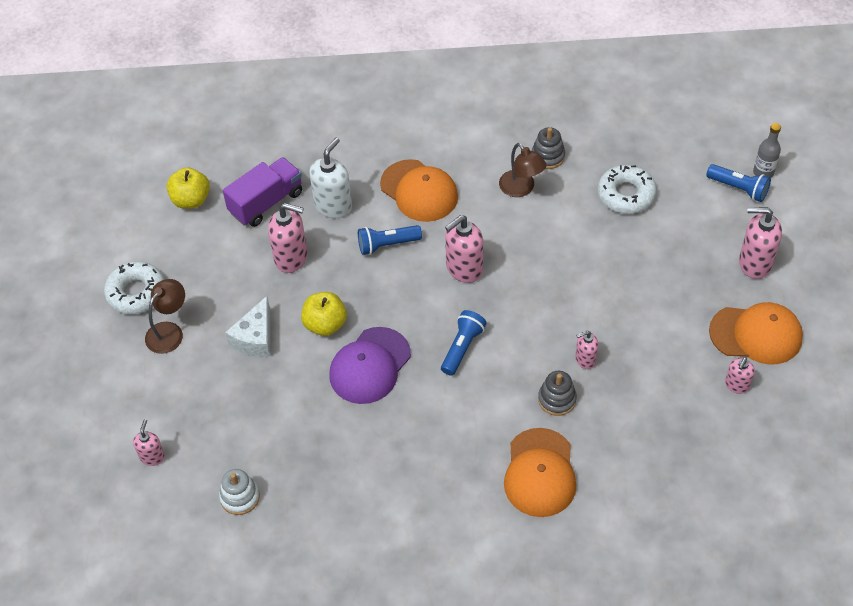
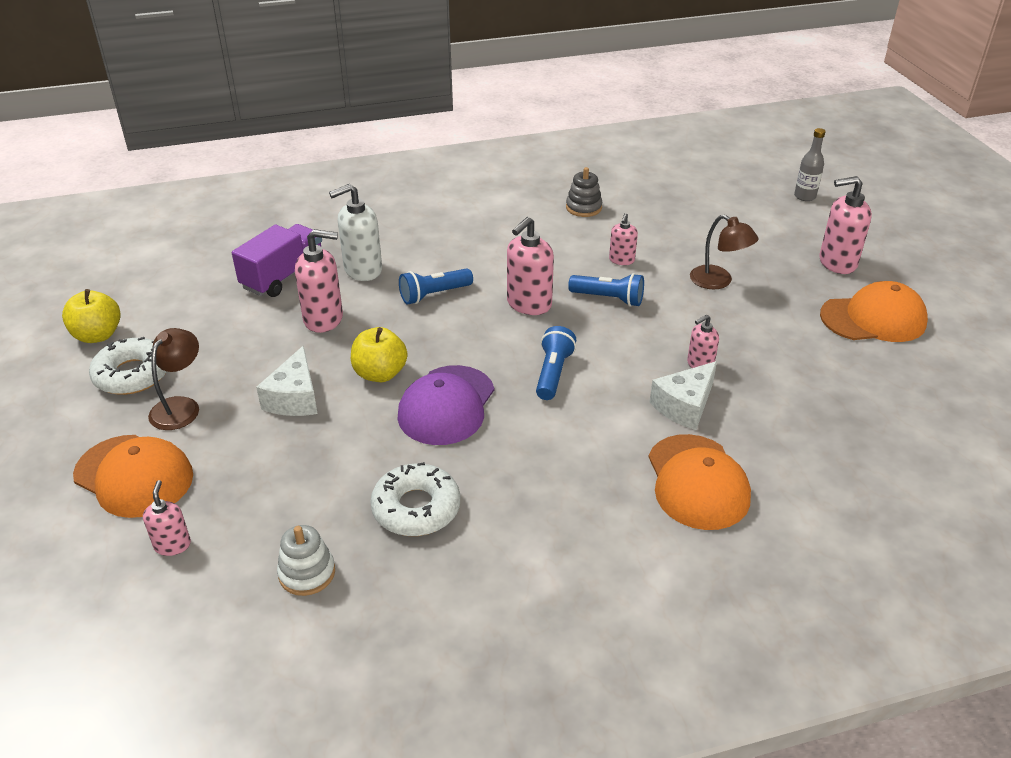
camera: 15 degrees left, 15 degrees down
(191, 200) = (192, 284): yellow apple -> yellow apple (98, 335)
(333, 205) = (362, 270): white soap dispenser -> white soap dispenser turned 135 degrees counterclockwise
(419, 191) = (456, 248): orange cap -> orange cap (134, 476)
(521, 189) = (566, 234): brown lamp -> brown lamp (718, 281)
(557, 399) = (684, 406): grey stacking toy -> white cheese
(626, 194) = (677, 227): white donut -> white donut (416, 508)
(736, 385) = (879, 364): pink soap dispenser -> pink soap dispenser (621, 260)
(738, 188) = (787, 210): blue flashlight -> blue flashlight (608, 298)

